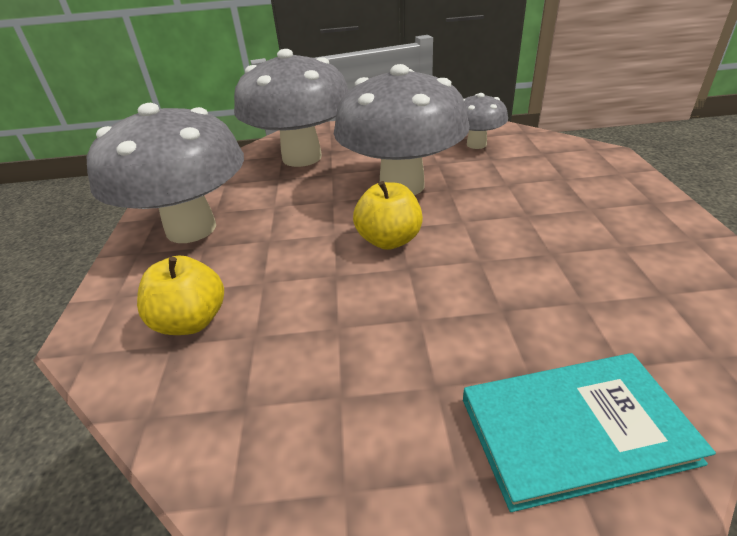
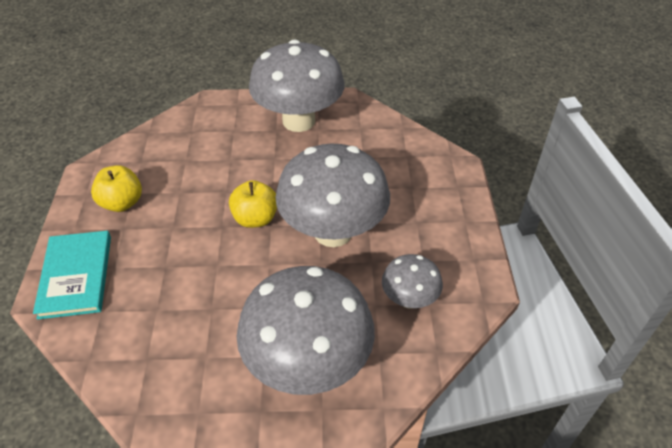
camera: 90 degrees right, 10 degrees up
(191, 321) = (205, 135): yellow apple -> yellow apple (122, 203)
(302, 157) = (399, 169): grey mushroom -> grey mushroom (308, 363)

